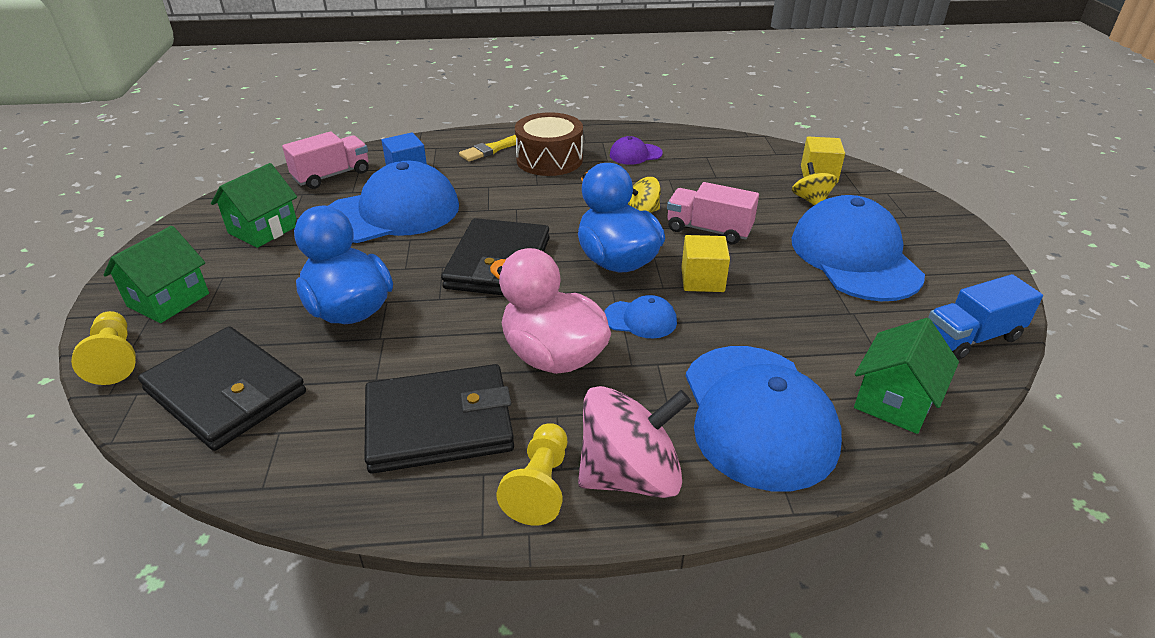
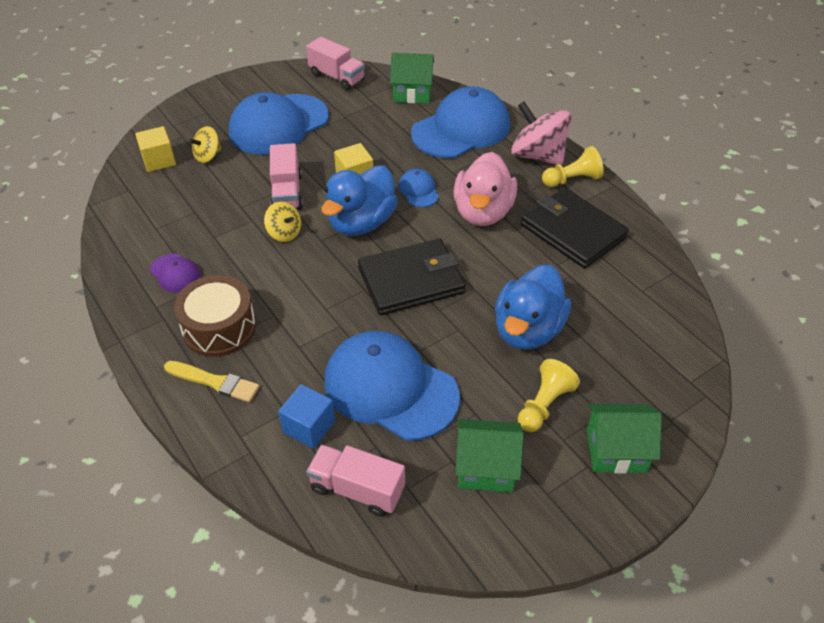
camera: 120 degrees left, 10 degrees up
(115, 359) = (685, 423): yellow pawn -> yellow pawn (544, 405)
(226, 392) = (645, 337): black wallet -> none
(971, 337) = (337, 77): blue truck -> pink truck

